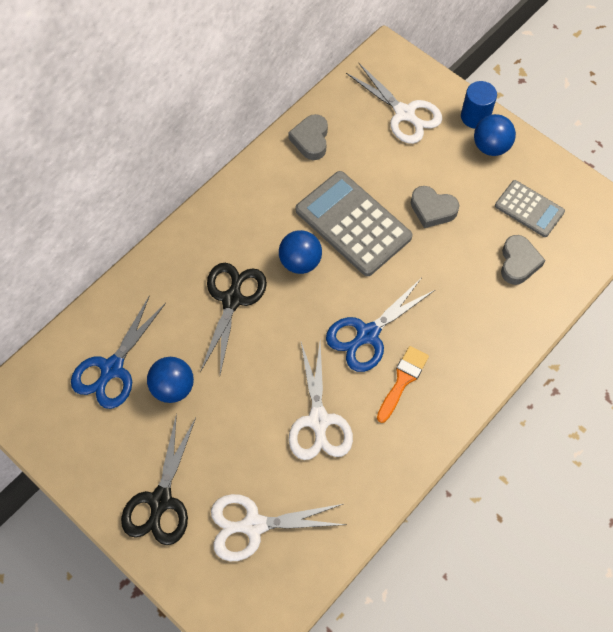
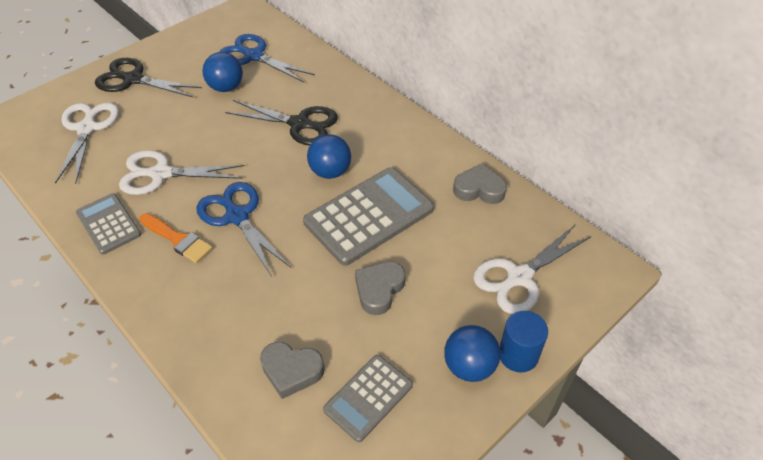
camera: 95 degrees right, 15 degrees down
(392, 451) = (108, 224): none -> grey calculator

